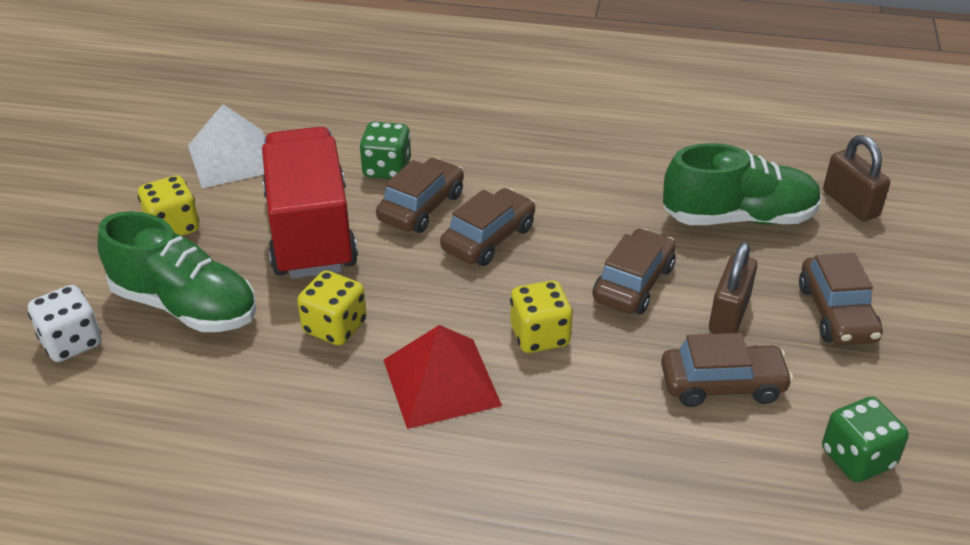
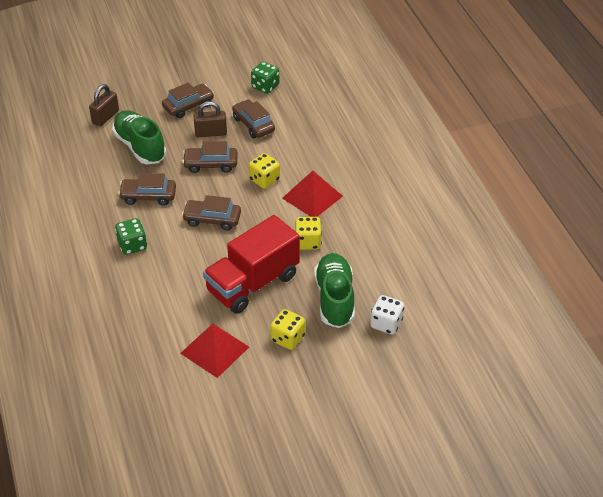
camera: 120 degrees left, 5 degrees up
(233, 158) = (214, 350): white pyramid -> red pyramid
(387, 169) = (182, 280): green dice -> green dice (132, 245)
(421, 207) = (204, 253): brown car -> brown car (148, 196)

